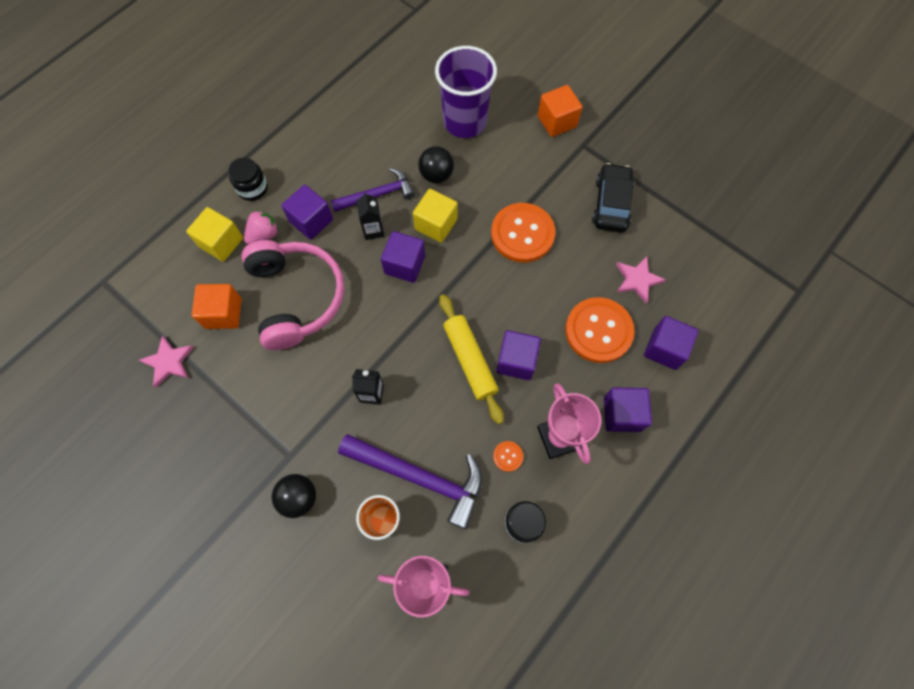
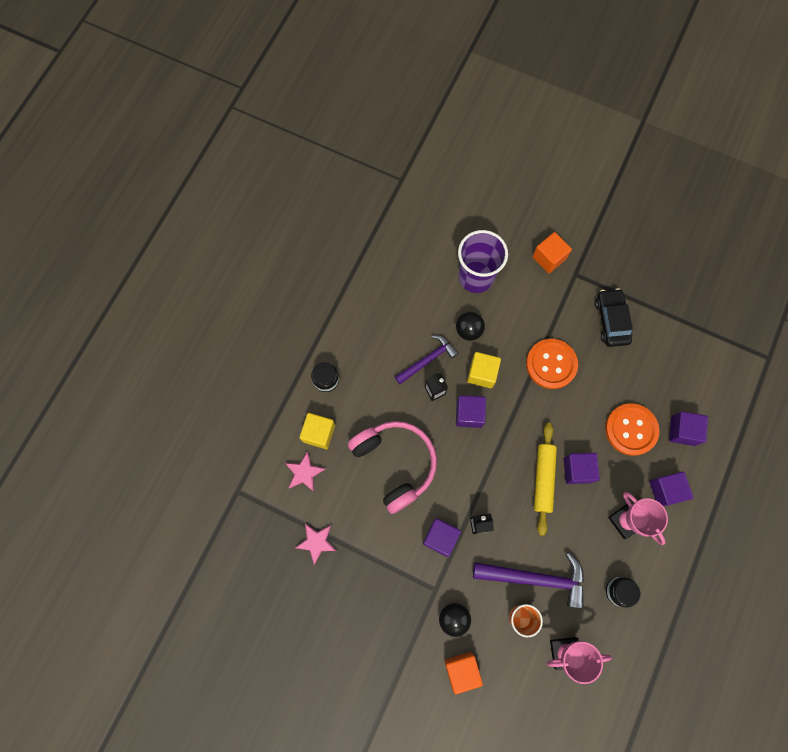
camera: 15 degrees left, 5 degrees up
(223, 313) = (343, 491): orange cube -> orange cube (461, 670)
(264, 235) = (350, 418): pink strawberry -> none
(311, 221) = (383, 396): purple cube -> purple cube (440, 538)
(470, 360) = (543, 479): yellow rolling pin -> yellow rolling pin turned 45 degrees clockwise
(508, 456) = (593, 545): orange button -> none
(637, 280) = (648, 380): pink star -> pink star (304, 472)

